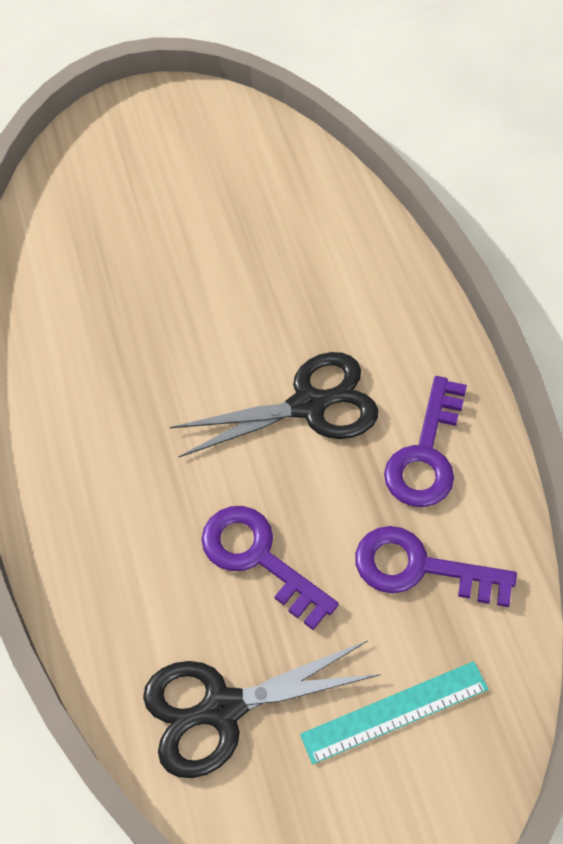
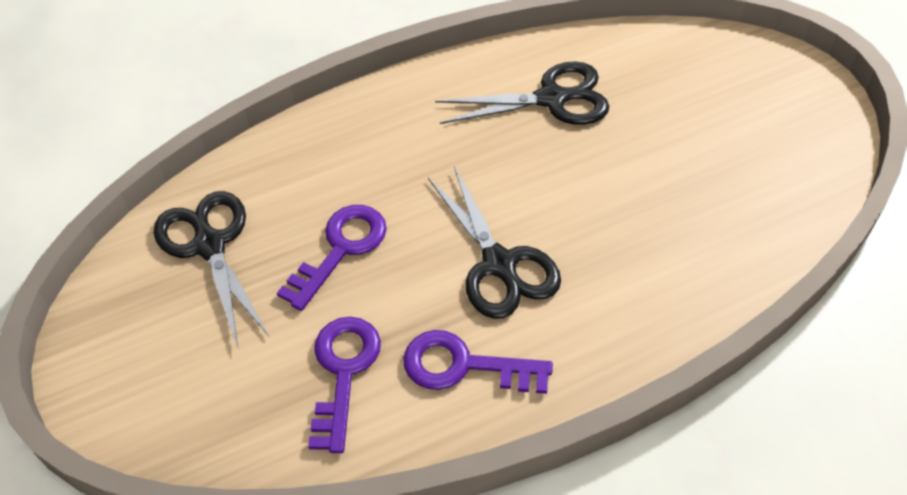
camera: 80 degrees right, 5 degrees down
(93, 321) = (552, 99): none -> black scissors
(394, 712) = (208, 365): turquoise ruler -> none

